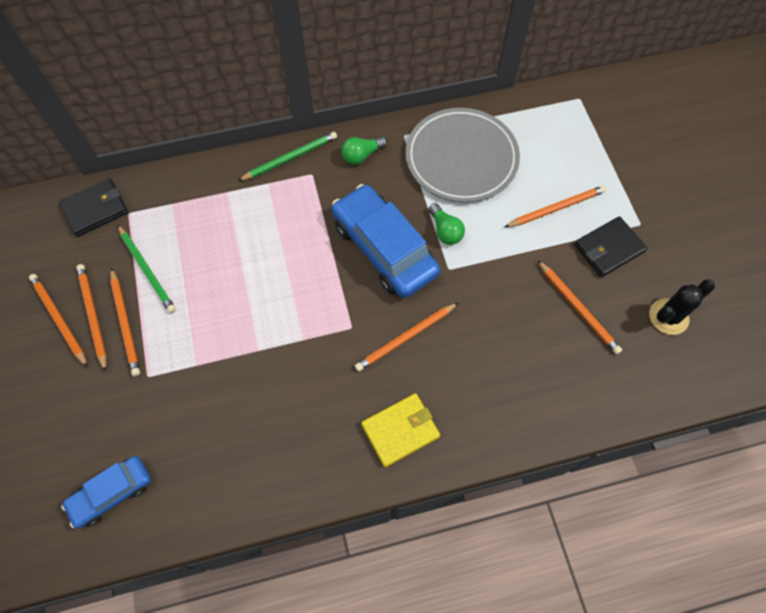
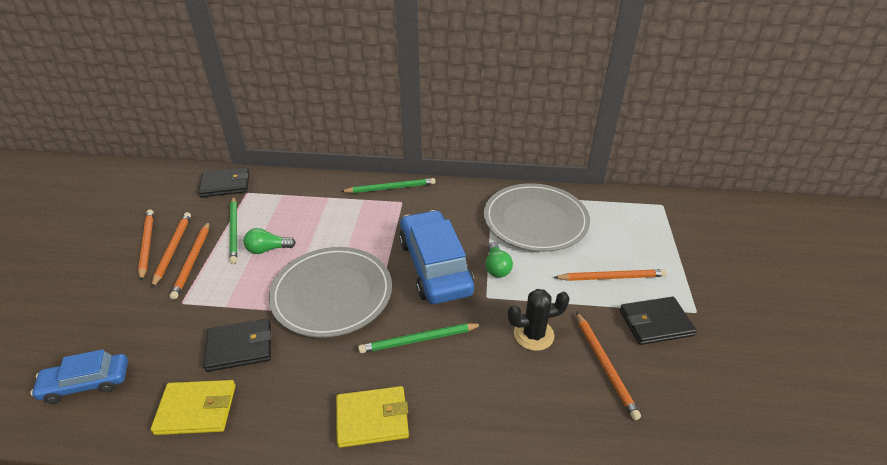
camera: 20 degrees right, 25 degrees down
(237, 479) = (196, 409): none -> yellow wallet
(239, 404) = (240, 347): none -> black wallet
(297, 315) = (332, 294): none -> grey plate
(362, 155) = (449, 199): green light bulb -> green light bulb (268, 249)
(405, 338) = (419, 340): orange pencil -> green pencil
(668, 317) = (706, 402): black cactus -> black cactus (533, 334)

